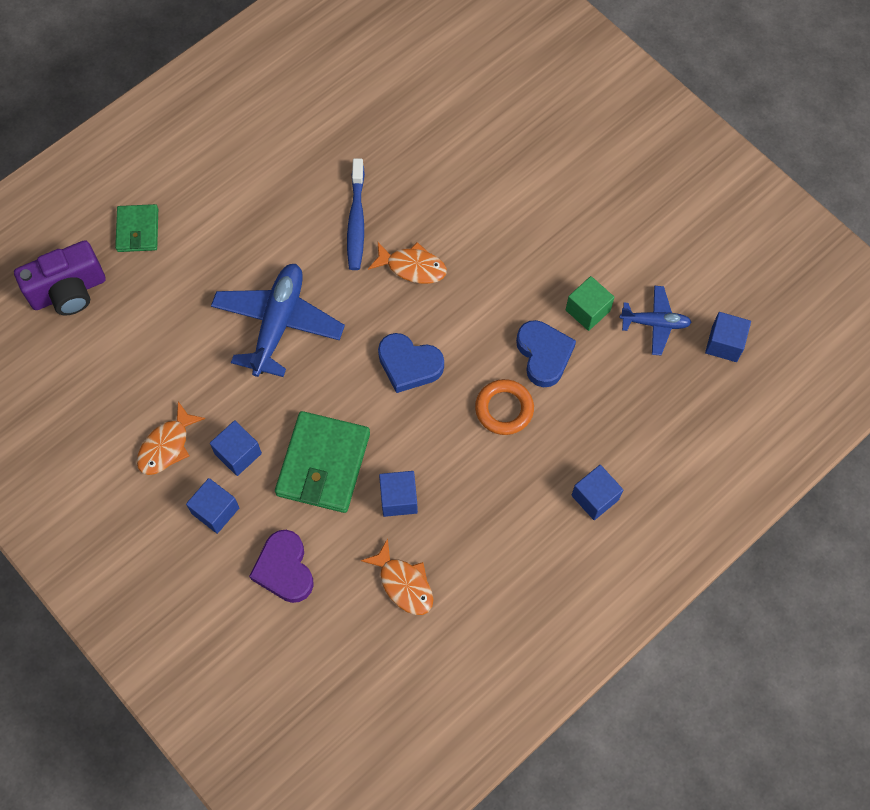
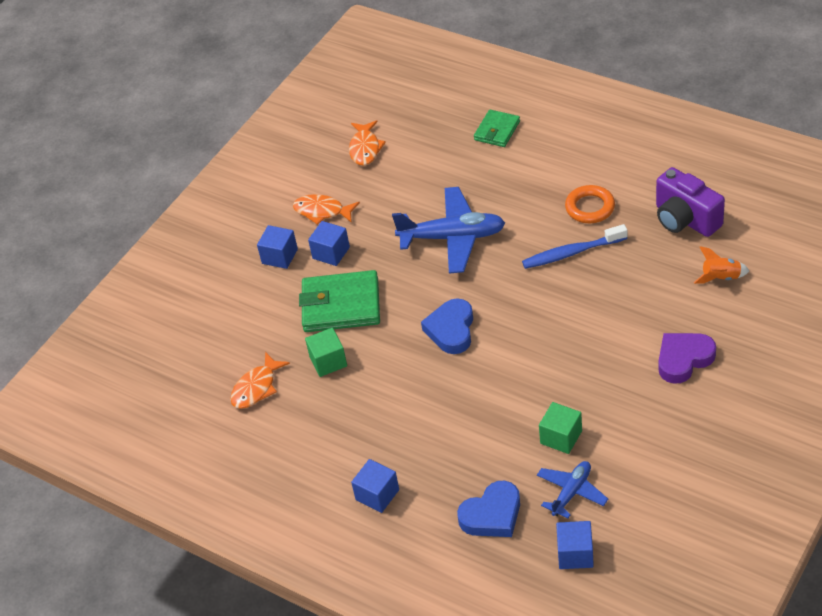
camera: 80 degrees right, 20 degrees down
(68, 291) = (427, 114): purple camera -> purple camera (685, 219)
(137, 230) = (497, 131): green wallet -> green wallet turned 45 degrees counterclockwise
(284, 569) = (246, 311): purple heart -> purple heart (683, 359)
(399, 499) = (328, 361): blue cube -> green cube
(412, 267) = (545, 302): orange fish -> orange fish (365, 148)
(450, 109) = (721, 277): none -> orange rocket
(504, 409) = (436, 406): orange ring -> orange ring (590, 207)
(544, 355) = (501, 418): blue heart -> blue heart (492, 515)
(655, 323) = (571, 492): blue plane -> blue plane turned 135 degrees counterclockwise

